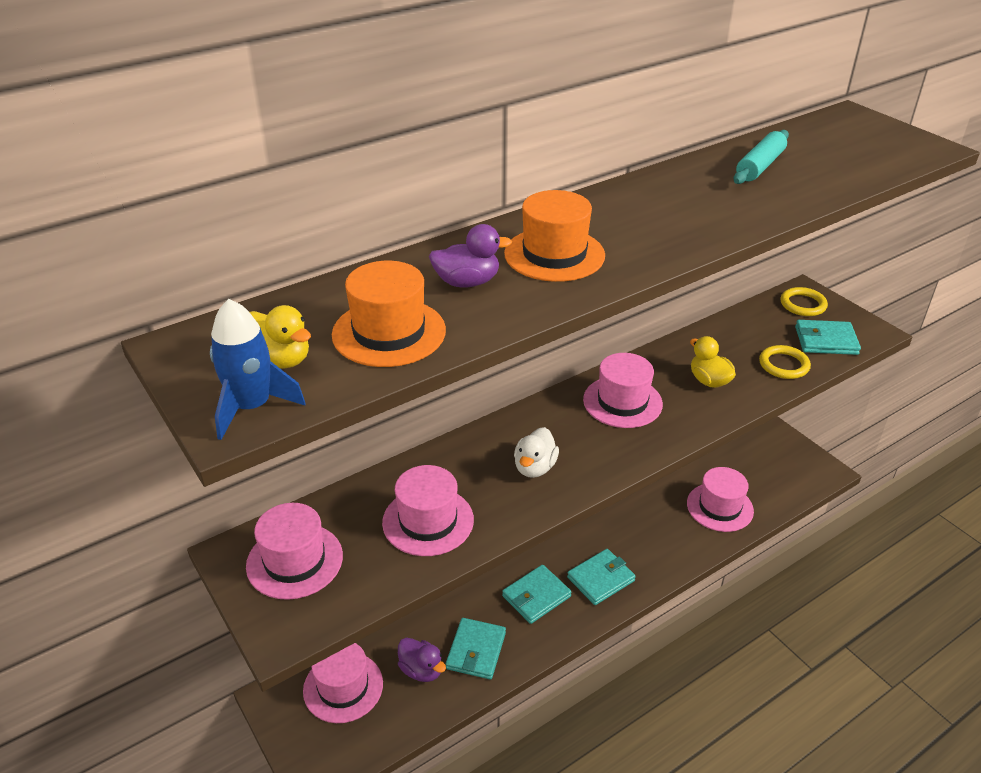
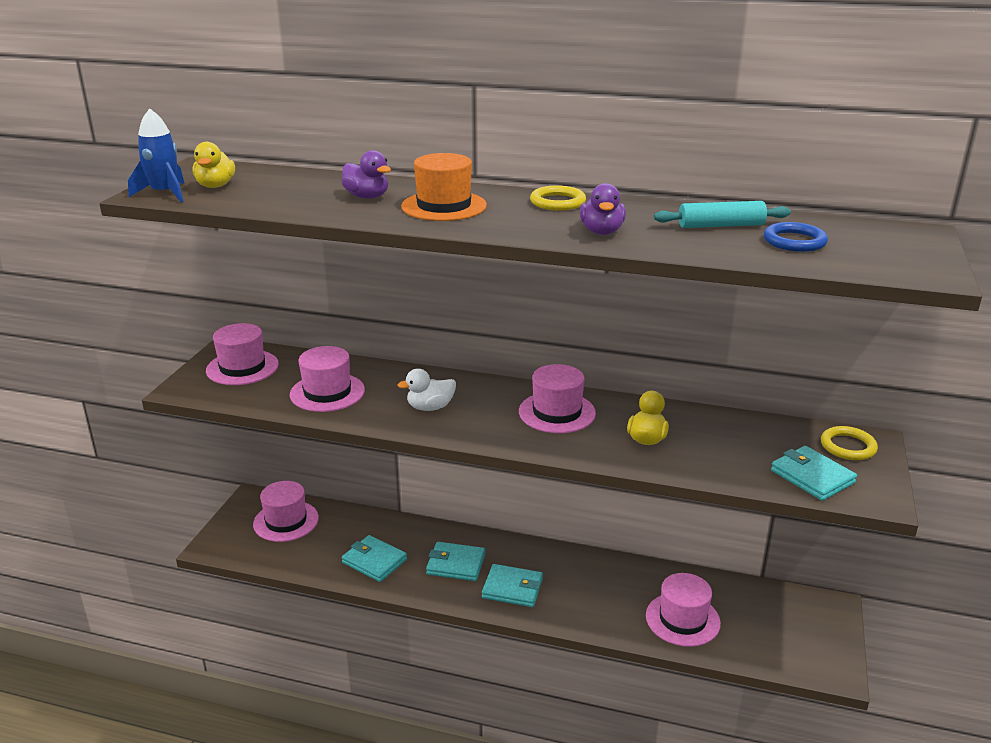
camera: 50 degrees right, 10 degrees down
(389, 332) = (279, 197): orange hat -> none
(421, 670) = (332, 546): purple duck -> purple duck (602, 232)
(476, 651) = (374, 561): turquoise wallet -> turquoise wallet turned 60 degrees clockwise
(783, 365) = (733, 467): yellow ring -> yellow ring (557, 202)
(823, 158) = (794, 241): none -> blue ring

